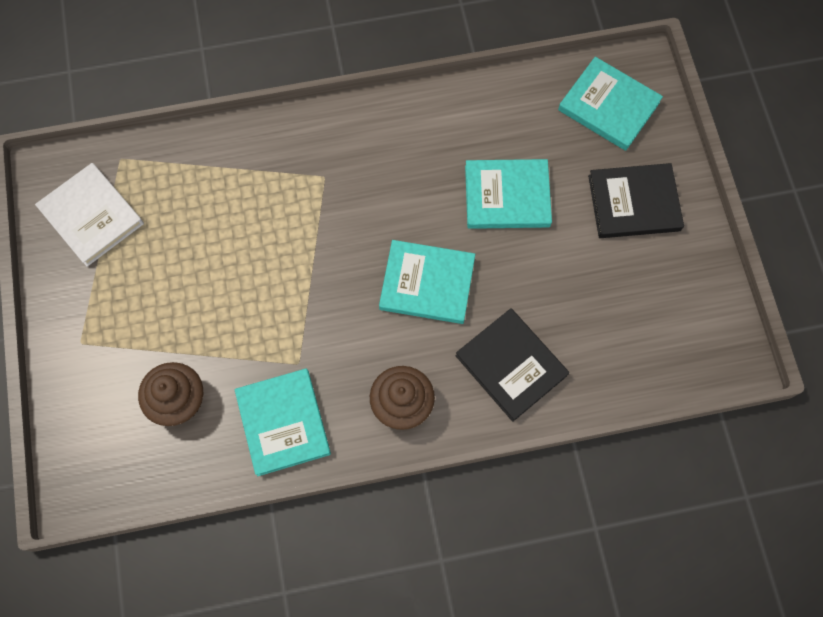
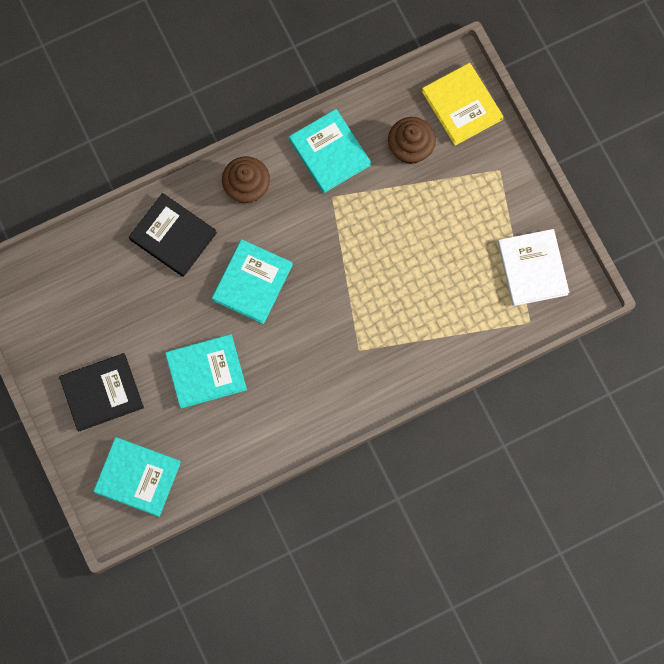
camera: 165 degrees right, 5 degrees up
(92, 216) = (532, 268): white book -> white book turned 45 degrees clockwise
(92, 441) = (462, 105): none -> yellow book
(427, 284) = (252, 282): turquoise book -> turquoise book turned 60 degrees counterclockwise

